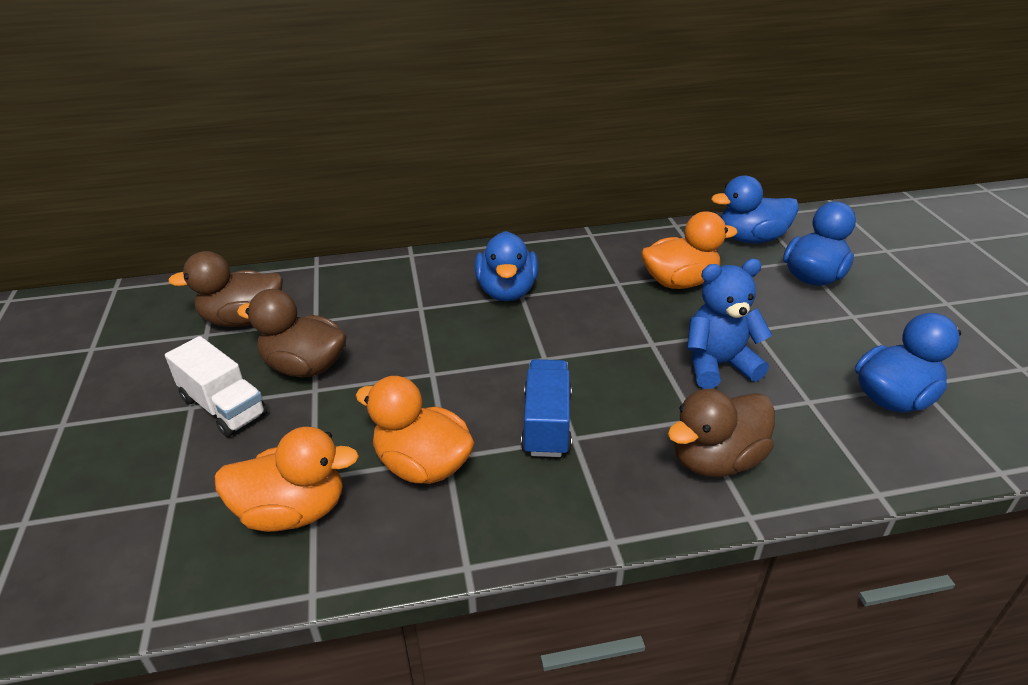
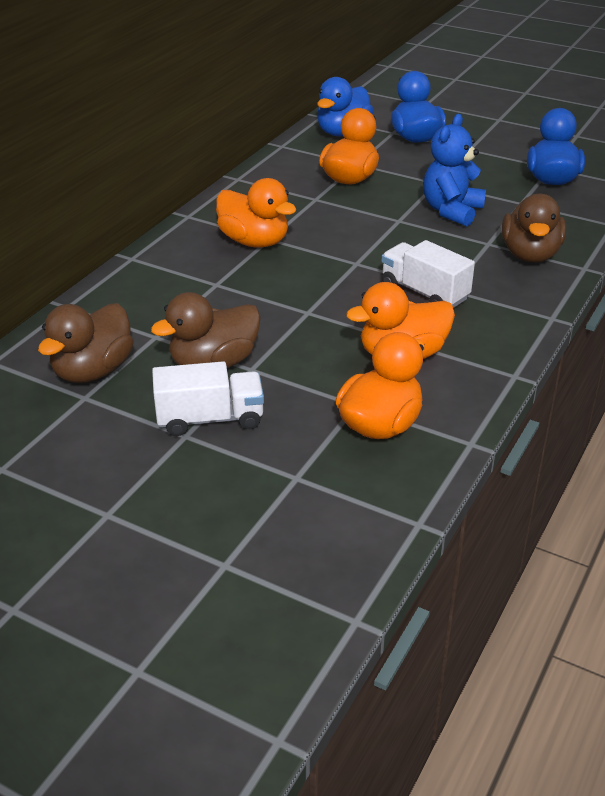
camera: 50 degrees left, 0 degrees up
(507, 291) = (254, 241): blue duck -> orange duck
(547, 423) = (424, 292): blue truck -> white truck

